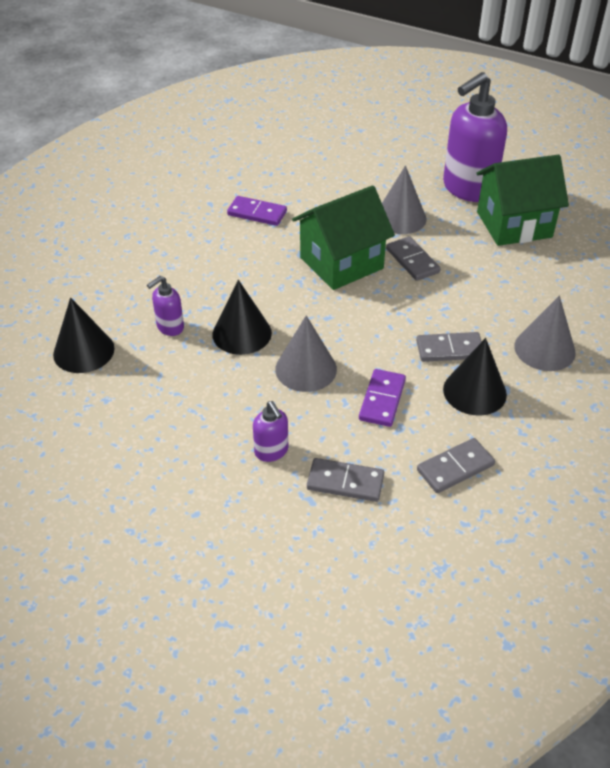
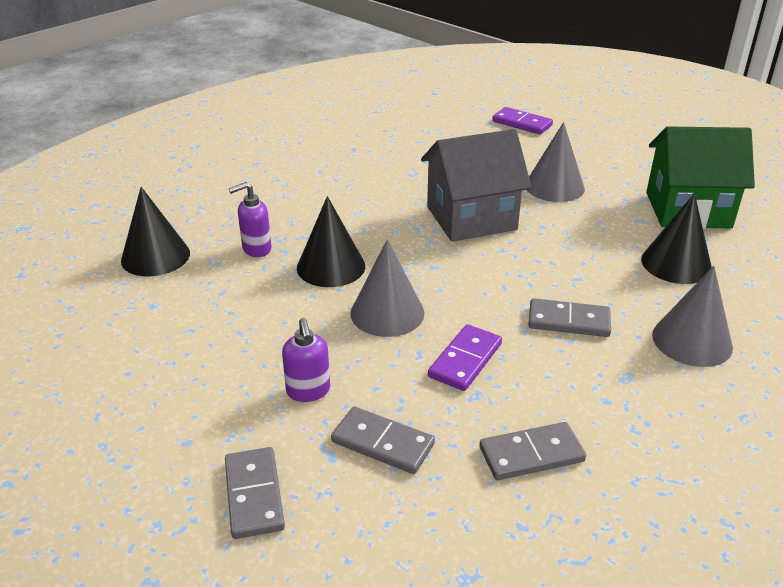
camera: 15 degrees right, 10 degrees down
(257, 213) = (398, 163): purple domino -> purple domino (522, 123)
(341, 263) = (471, 218): green house -> grey house
(412, 261) = (554, 227): grey domino -> grey domino (254, 495)
(468, 189) = (642, 171): purple soap dispenser -> none
(474, 391) = (585, 371): black cone -> black cone (676, 264)

